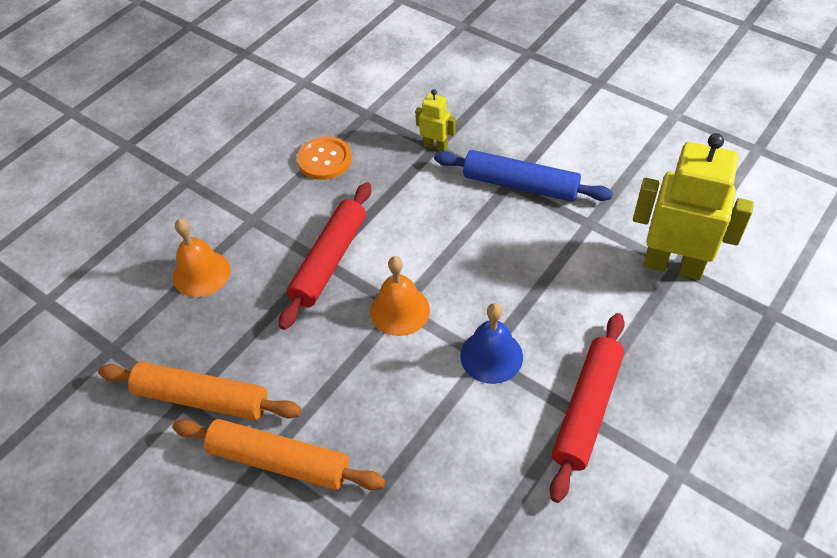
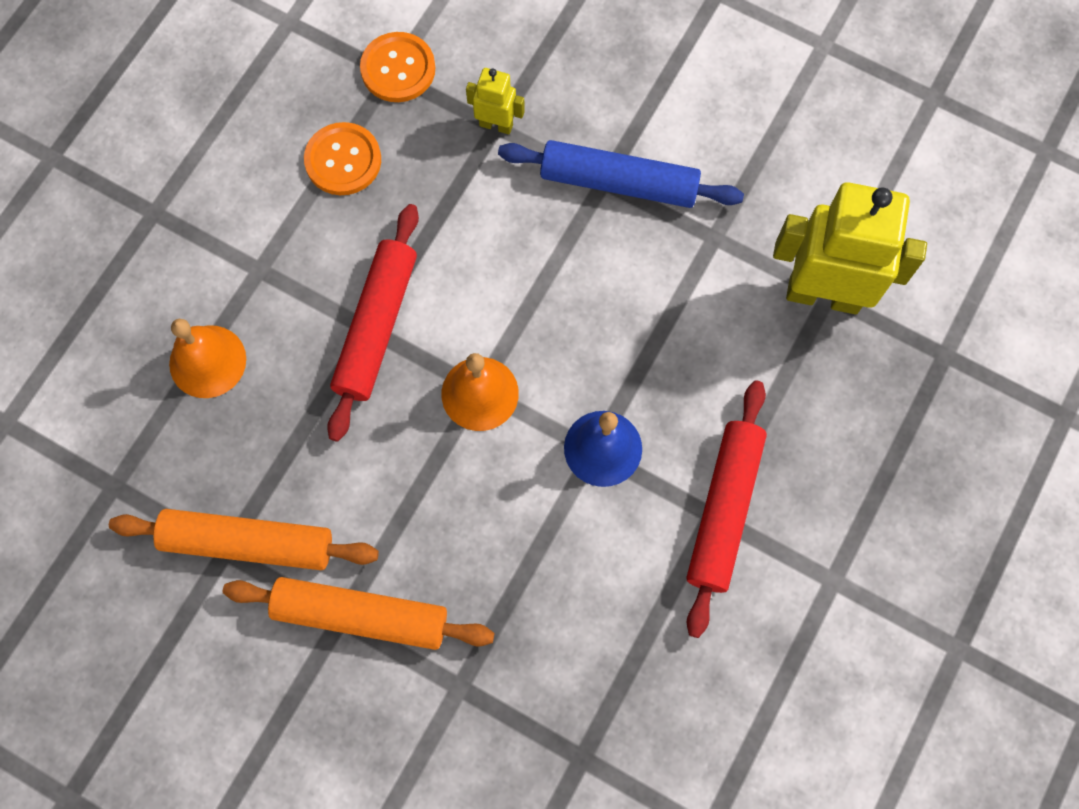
camera: 10 degrees left, 20 degrees up
(372, 111) = (398, 69): none -> orange button

